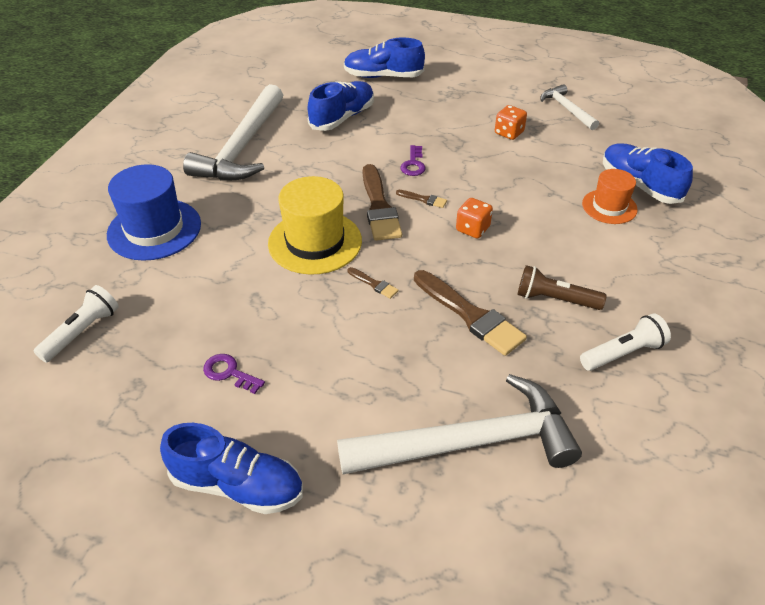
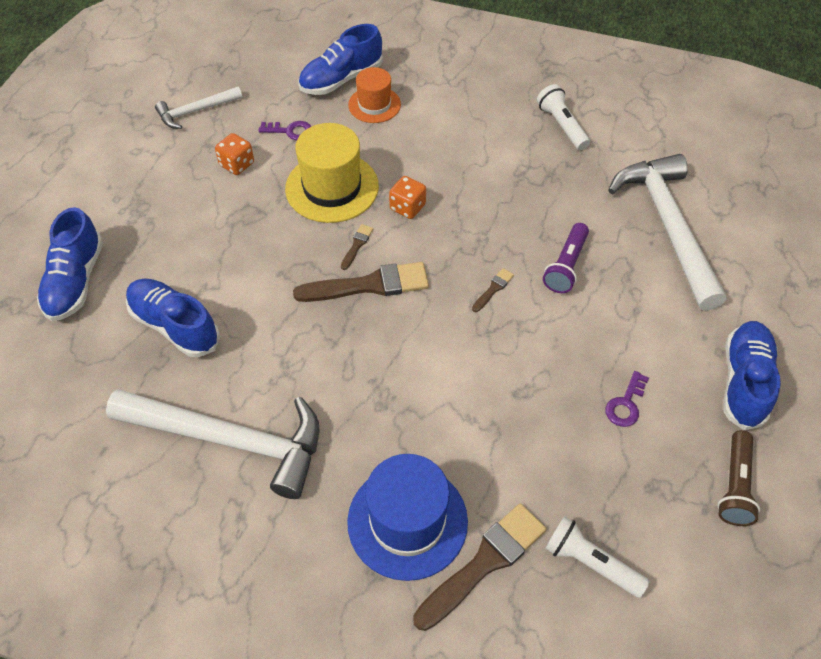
camera: 90 degrees left, 10 degrees up
(315, 242) = (430, 343): yellow hat -> yellow hat (332, 187)
(404, 340) = (566, 266): none -> purple flashlight
(413, 164) = (289, 252): purple key -> purple key (290, 131)
(470, 315) = (529, 217): brown brush -> brown brush (484, 563)
(555, 299) = (504, 158): brown flashlight -> brown flashlight (735, 486)

